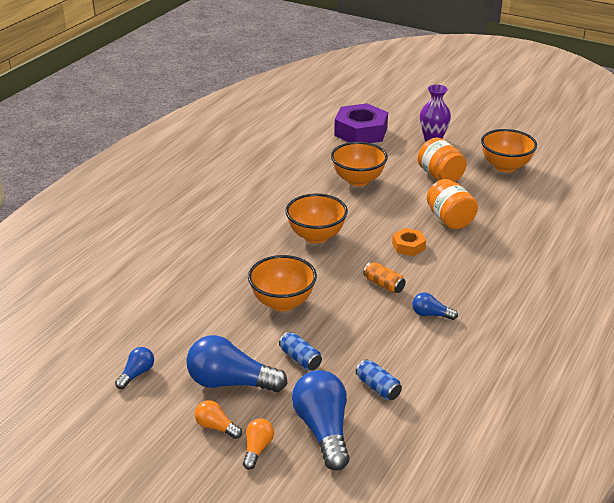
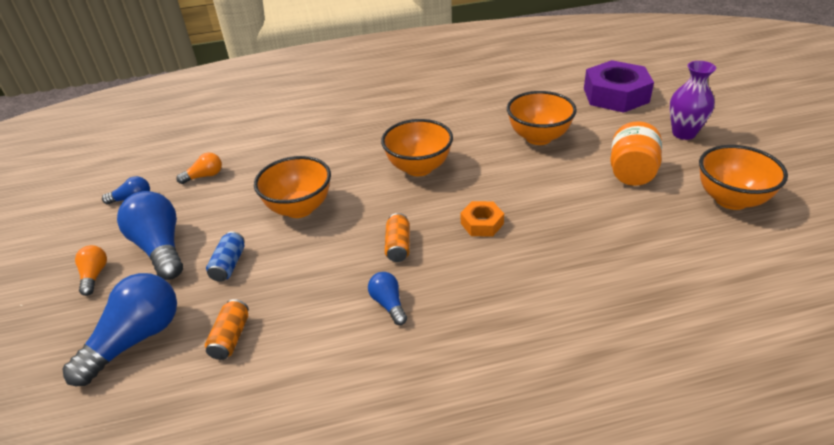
camera: 50 degrees right, 5 degrees up
(257, 449) = (80, 315): orange light bulb -> orange light bulb (204, 176)
(378, 387) = (231, 337): blue can -> orange can
(449, 219) = (568, 221): orange jar -> none

